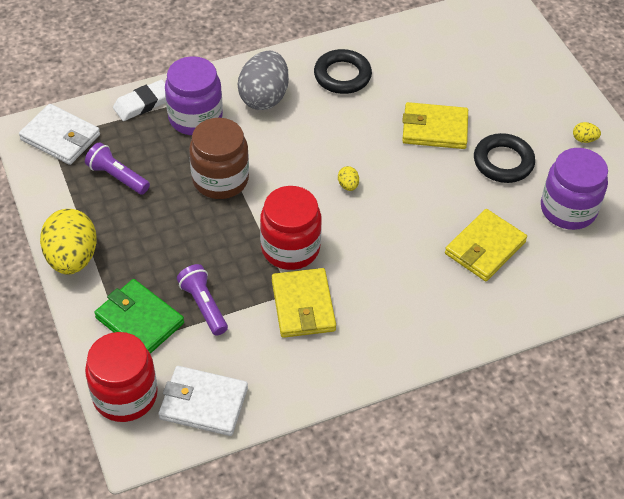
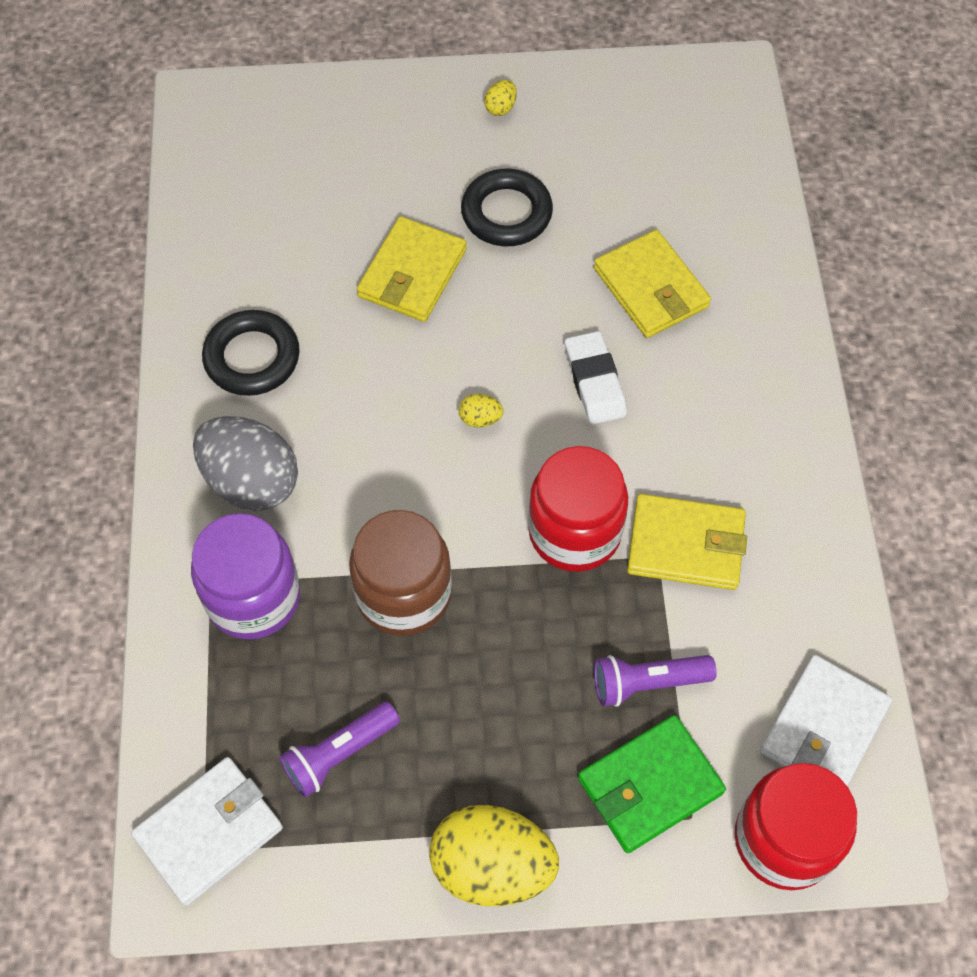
camera: 70 degrees left, 10 degrees up
(143, 103) = (185, 673): white eraser -> white eraser (594, 381)
(568, 209) = (615, 171): purple jar -> none

